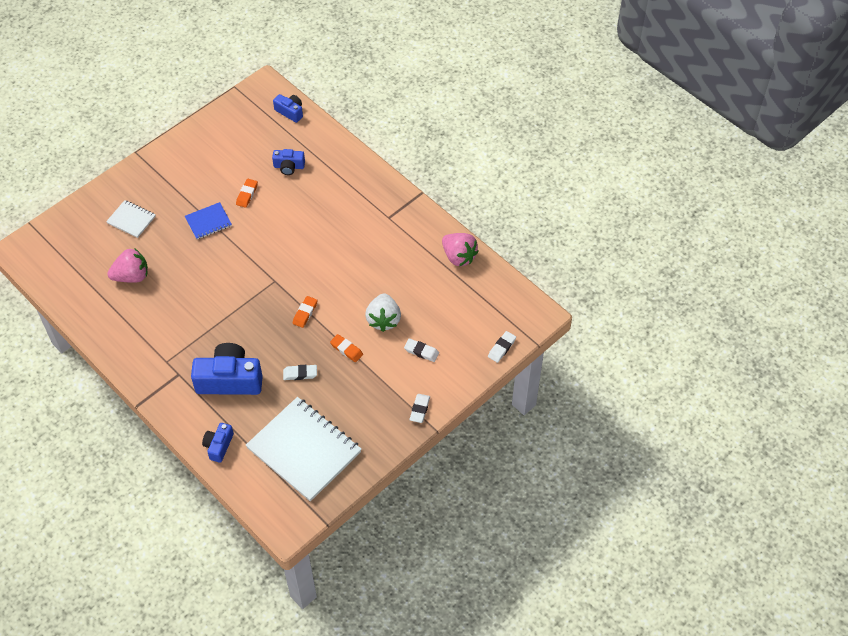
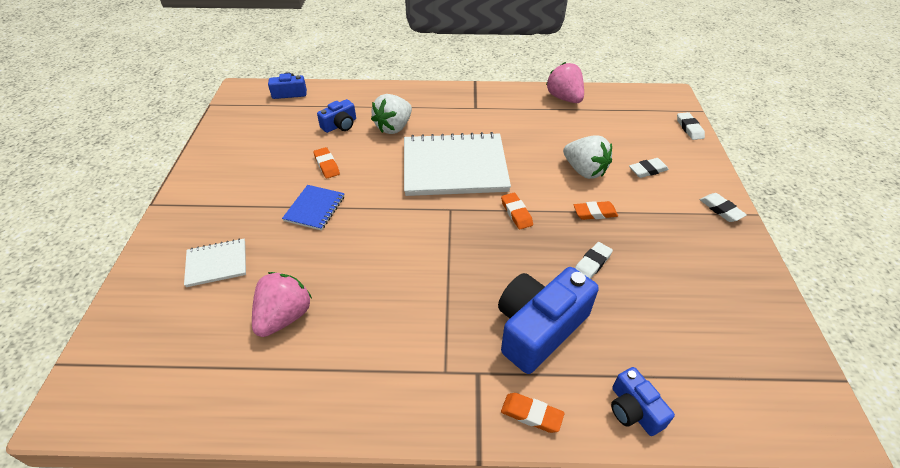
camera: 45 degrees left, 10 degrees down
(177, 409) = (531, 414): none -> orange eraser
(304, 450) = (708, 328): white notebook -> white notebook (454, 167)
(317, 194) = (394, 127): none -> white strawberry
(459, 256) = (564, 98): pink strawberry -> pink strawberry turned 120 degrees counterclockwise

